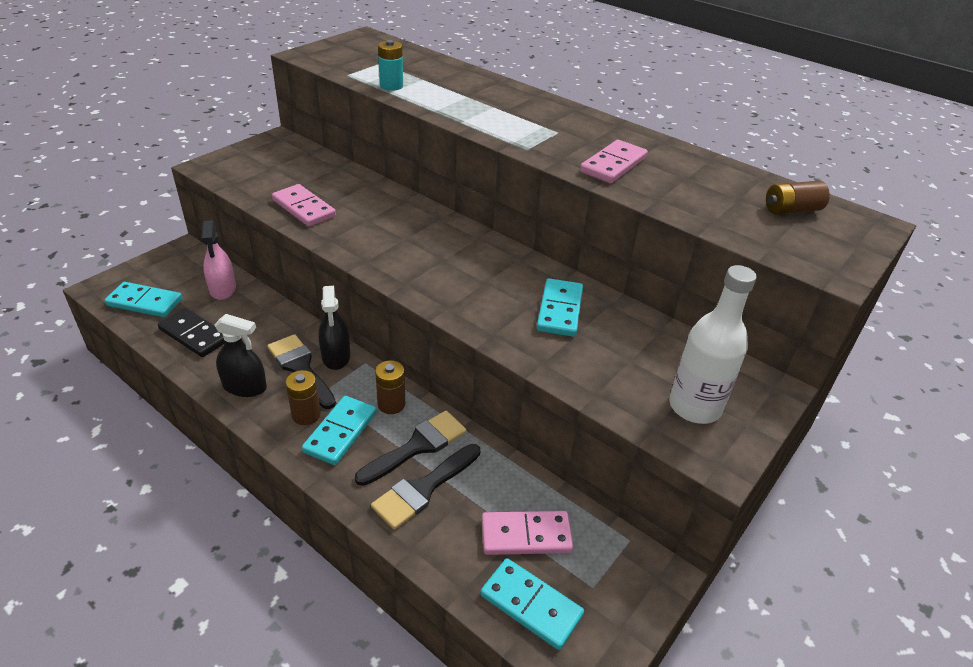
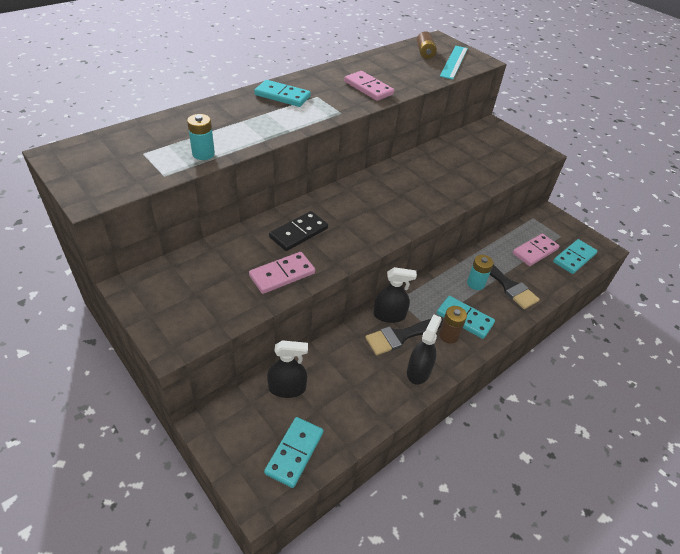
camera: 80 degrees left, 5 degrees up
(194, 335) = (351, 408): black domino -> black domino (299, 233)
(223, 289) = (287, 388): pink spray bottle -> black spray bottle
(391, 404) = (439, 291): brown battery -> none
(417, 446) = (475, 283): black brush -> turquoise battery
(526, 535) = (535, 251): pink domino -> pink domino turned 45 degrees clockwise
(559, 310) = (431, 172): turquoise domino -> turquoise domino (282, 96)
(694, 407) = (508, 149): white bottle -> none
(789, 239) = (454, 62): none -> turquoise ruler

